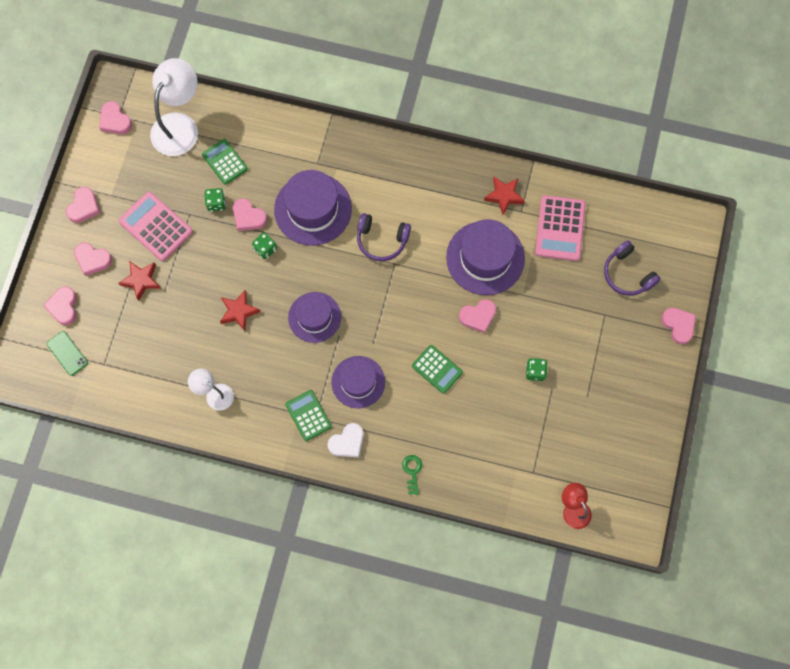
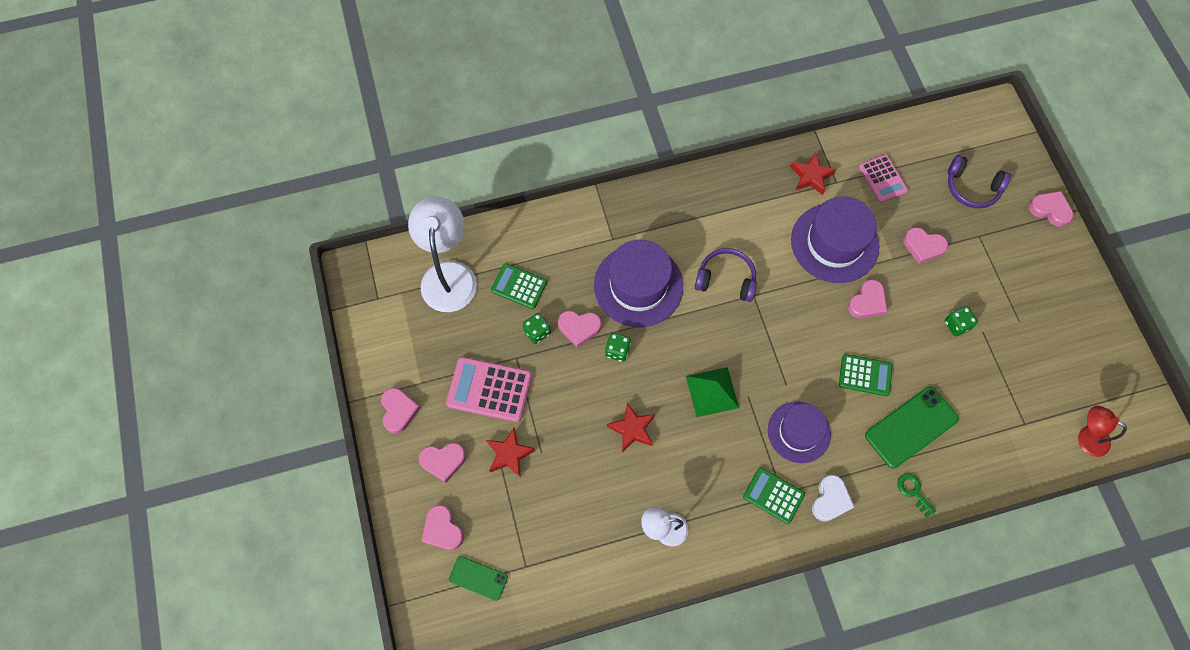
camera: 30 degrees left, 5 degrees down
(115, 121) = (377, 305): pink heart -> pink heart (923, 247)
(314, 317) = (712, 391): purple hat -> green pyramid
(382, 240) = (726, 279): purple headphones -> purple headphones turned 150 degrees counterclockwise
(444, 425) = (911, 427): none -> green phone
(560, 228) = (882, 179): pink calculator -> pink calculator, size x0.66

